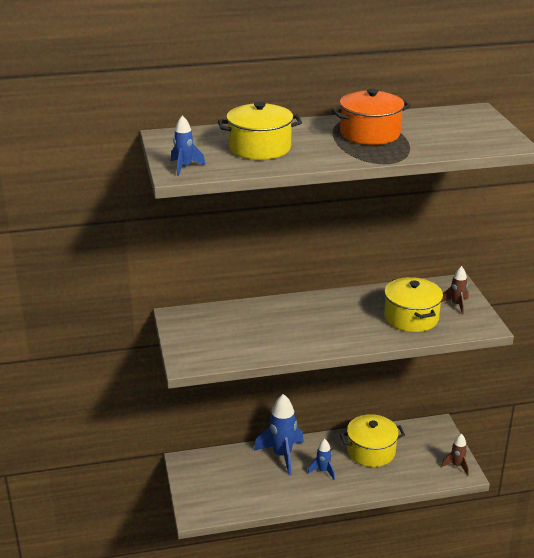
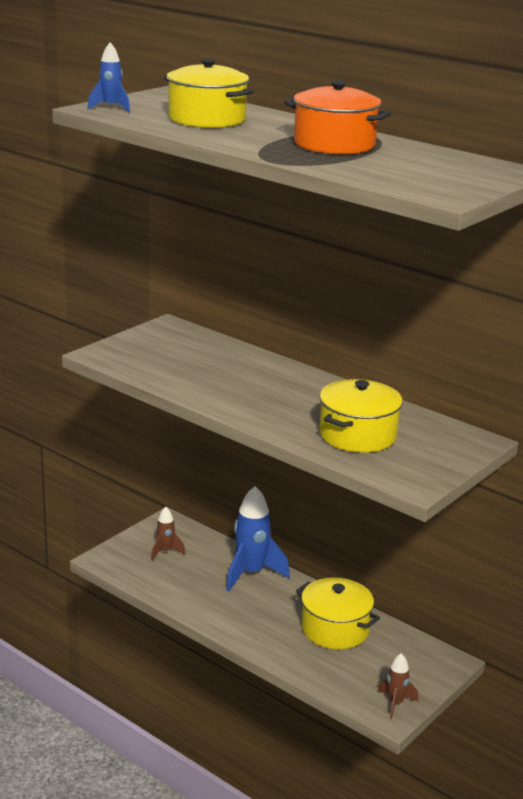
camera: 50 degrees right, 5 degrees down
(323, 471) = (260, 609): blue rocket -> none
(456, 305) = (432, 454): brown rocket -> brown rocket (165, 551)

